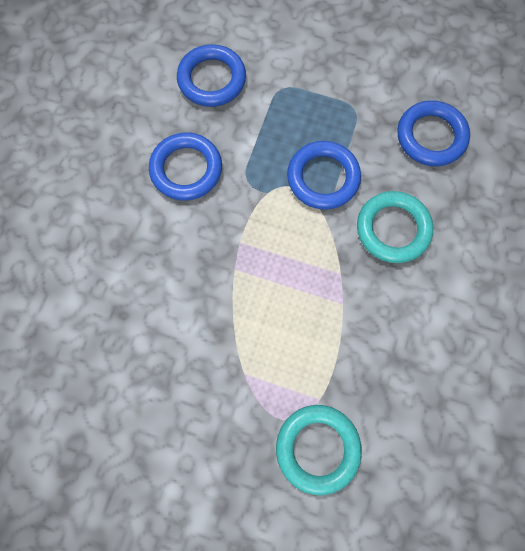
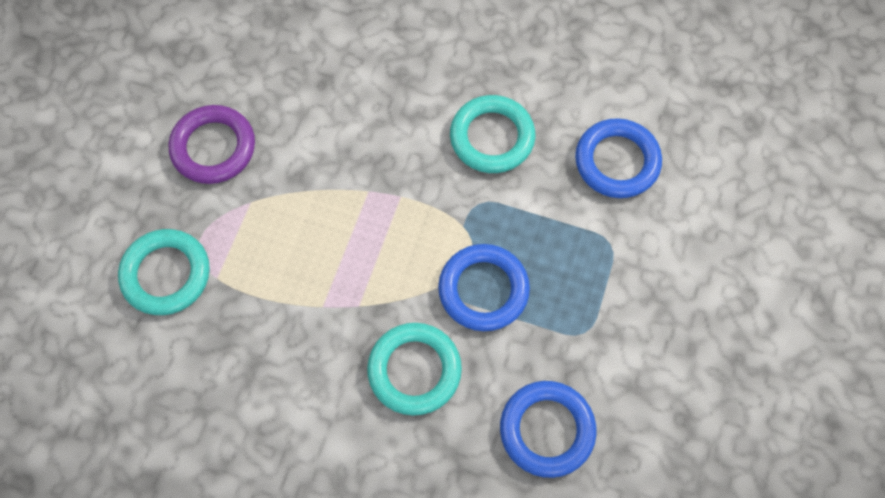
camera: 90 degrees right, 5 degrees down
(186, 169) = (492, 137): blue ring -> turquoise ring
(186, 414) = (213, 148): none -> purple ring

